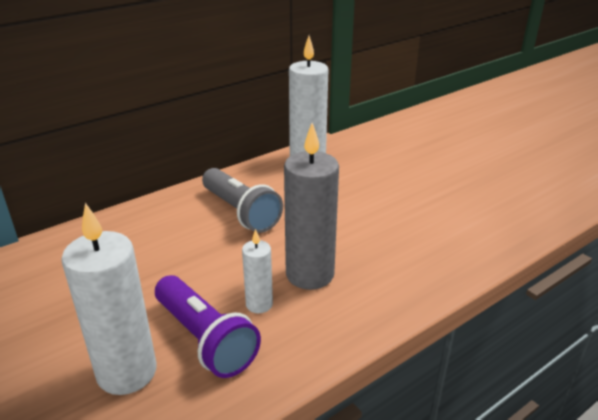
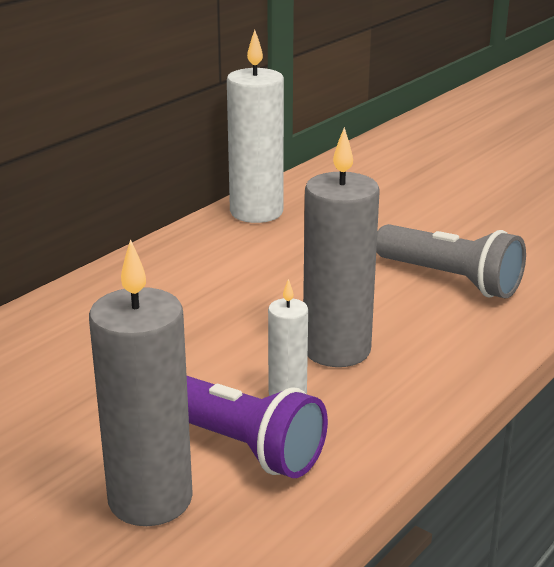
camera: 15 degrees left, 5 degrees down
(127, 372) = (150, 499): white candle -> grey candle
(240, 212) = (198, 290): grey flashlight -> grey flashlight (450, 279)

